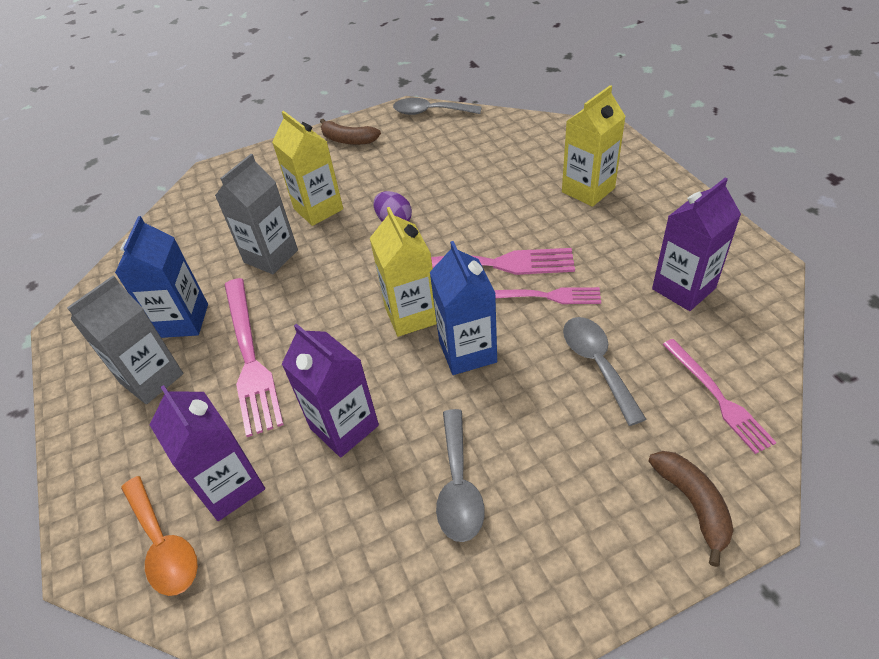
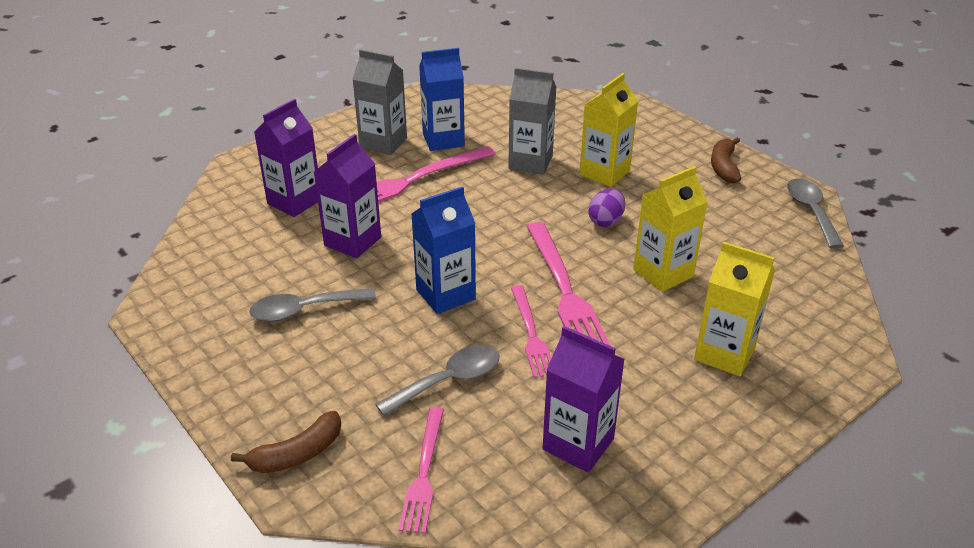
camera: 70 degrees right, 10 degrees down
(164, 545) = (248, 187): orange spoon -> none
(411, 315) = (482, 254): yellow carton -> yellow carton (663, 273)
(717, 397) = (424, 472): pink fork -> pink fork turned 45 degrees counterclockwise

